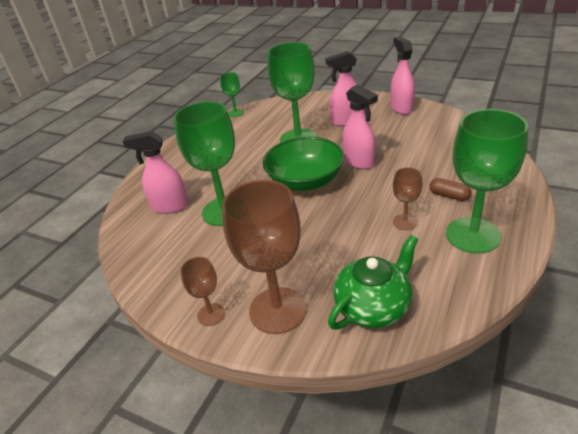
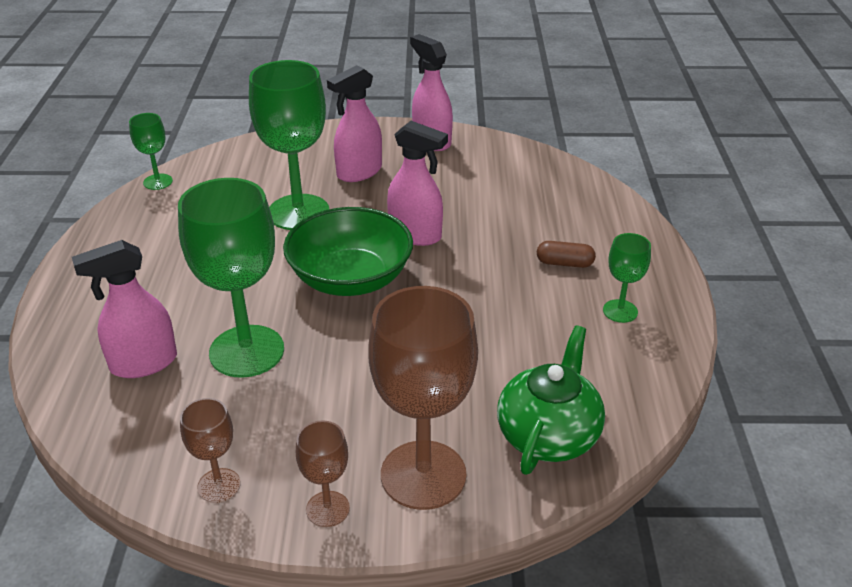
camera: 30 degrees left, 0 degrees up
(405, 222) = (527, 311): brown goblet -> brown goblet (219, 485)
(473, 235) = (620, 311): green goblet -> green goblet, size x0.49

